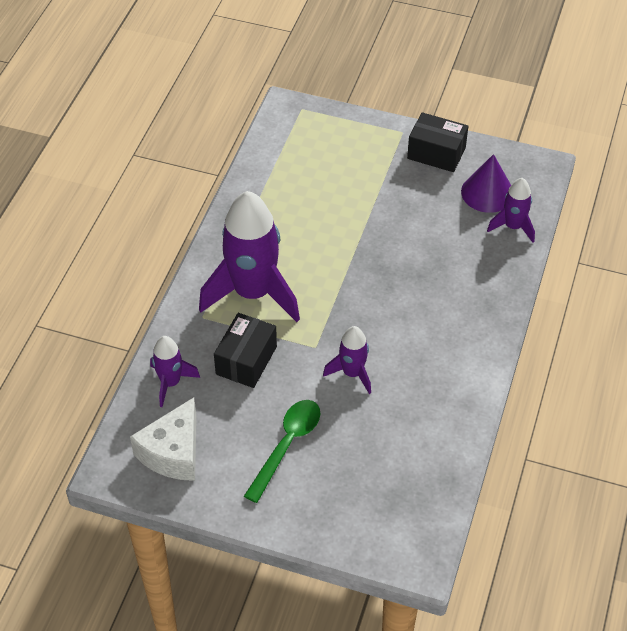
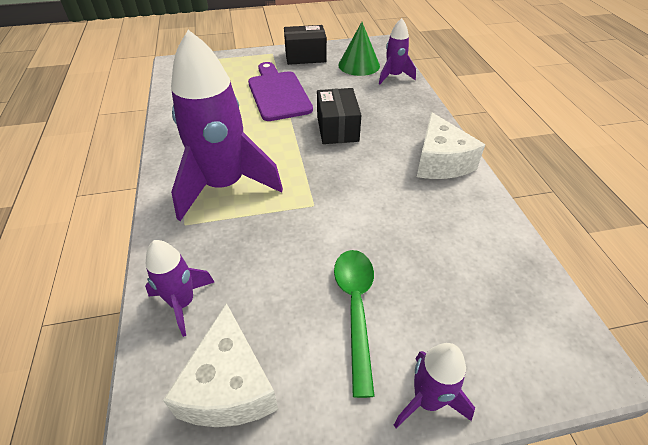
camera: 30 degrees left, 5 degrees down
(246, 360) = (255, 244): black box -> black box (337, 128)
(352, 373) = (364, 212): purple rocket -> purple rocket (427, 400)
(368, 200) = (278, 93): none -> purple cutting board
(463, 356) = (440, 162): none -> white cheese
(487, 192) = (359, 65): purple cone -> green cone

